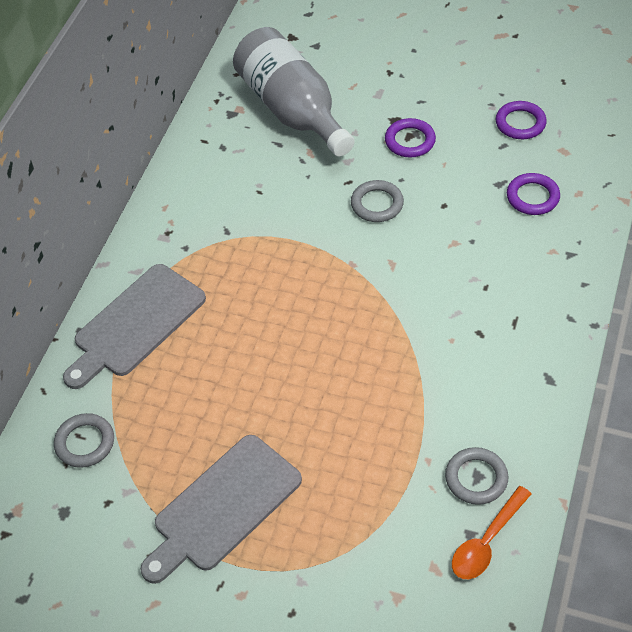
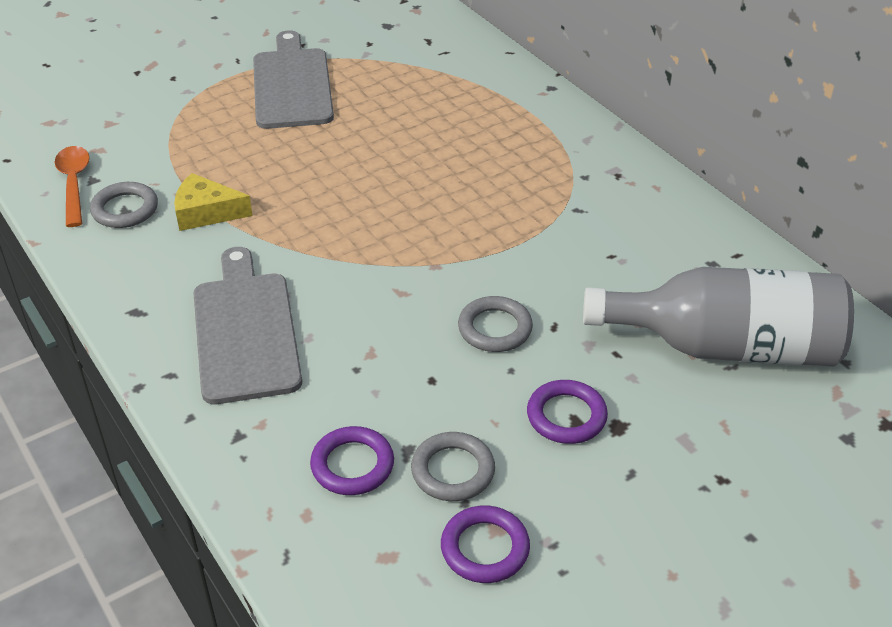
camera: 125 degrees right, 10 degrees down
(85, 443) = (434, 52): grey ring -> grey ring (453, 471)
(136, 324) = (522, 115): grey cutting board -> grey cutting board (245, 331)
(428, 425) = (206, 212): none -> yellow cheese

